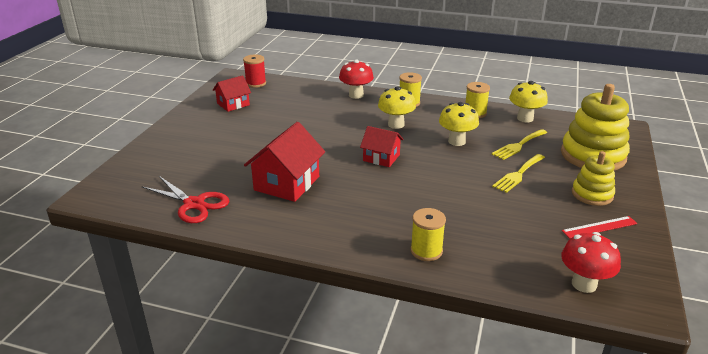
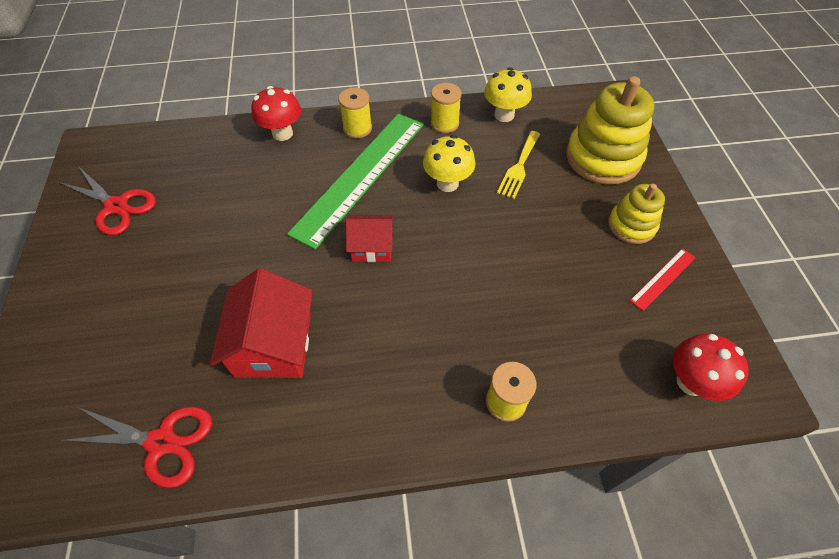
camera: 25 degrees left, 25 degrees up
(233, 104) = (117, 206): red house -> red scissors
(256, 83) = (129, 151): red spool -> none
(396, 124) = (360, 176): yellow mushroom -> green ruler
(518, 174) = (542, 219): yellow fork -> none

